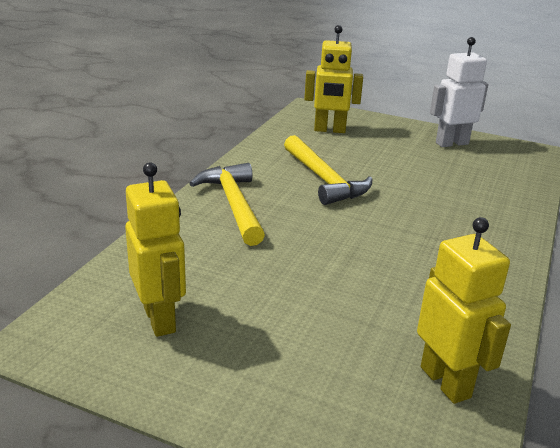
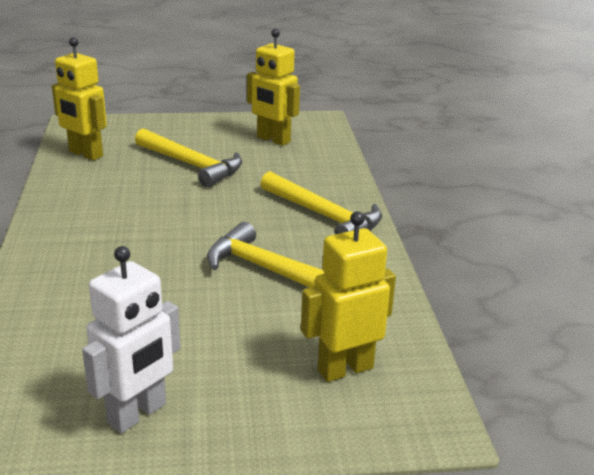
camera: 150 degrees right, 0 degrees up
(307, 308) = (191, 165): none -> yellow hammer

